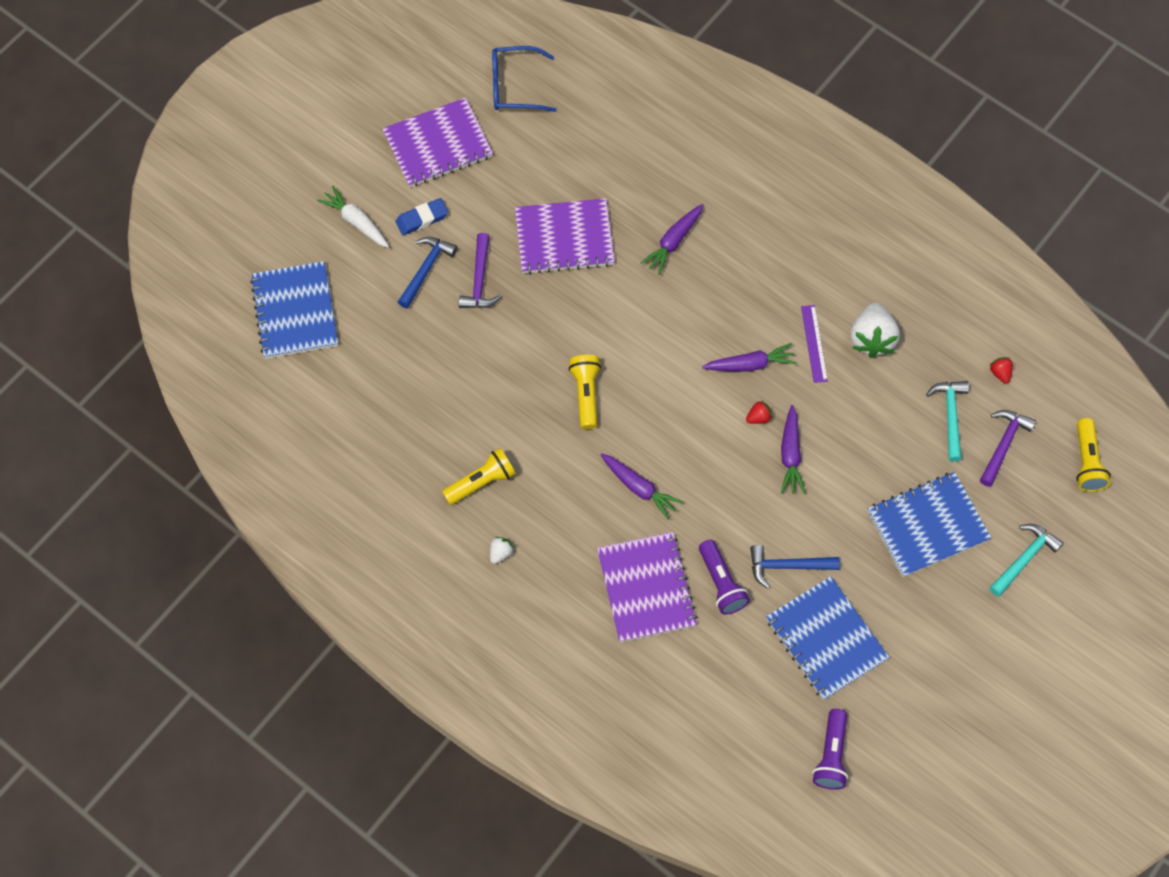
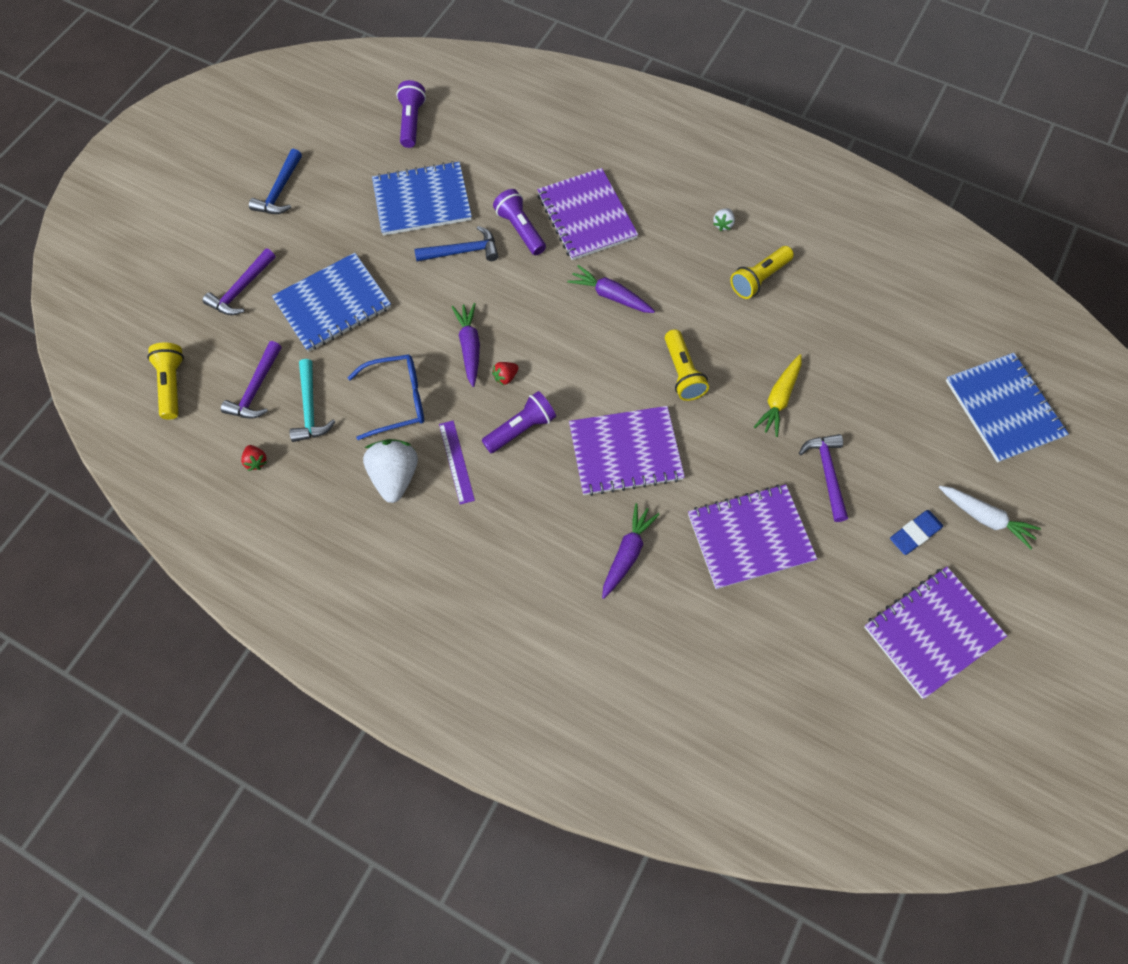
camera: 170 degrees right, 0 degrees up
(426, 269) = (888, 476): blue hammer -> blue hammer (280, 191)
(501, 354) = (779, 399): none -> yellow carrot
(514, 86) = (869, 733): blue glasses -> blue glasses (397, 400)
(657, 328) = (625, 452): none -> purple notebook
(750, 364) = (521, 429): purple carrot -> purple flashlight
(826, 639) = (422, 201): blue notebook -> blue notebook turned 60 degrees counterclockwise
(1024, 558) = (241, 290): turquoise hammer -> purple hammer

